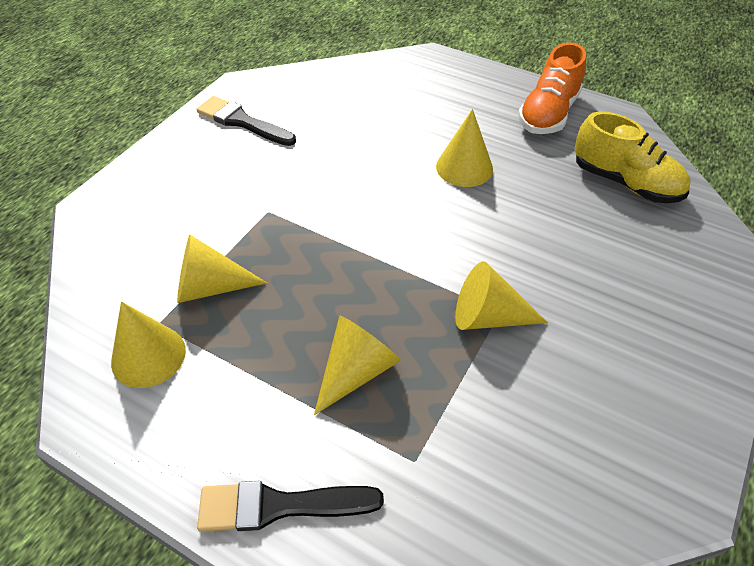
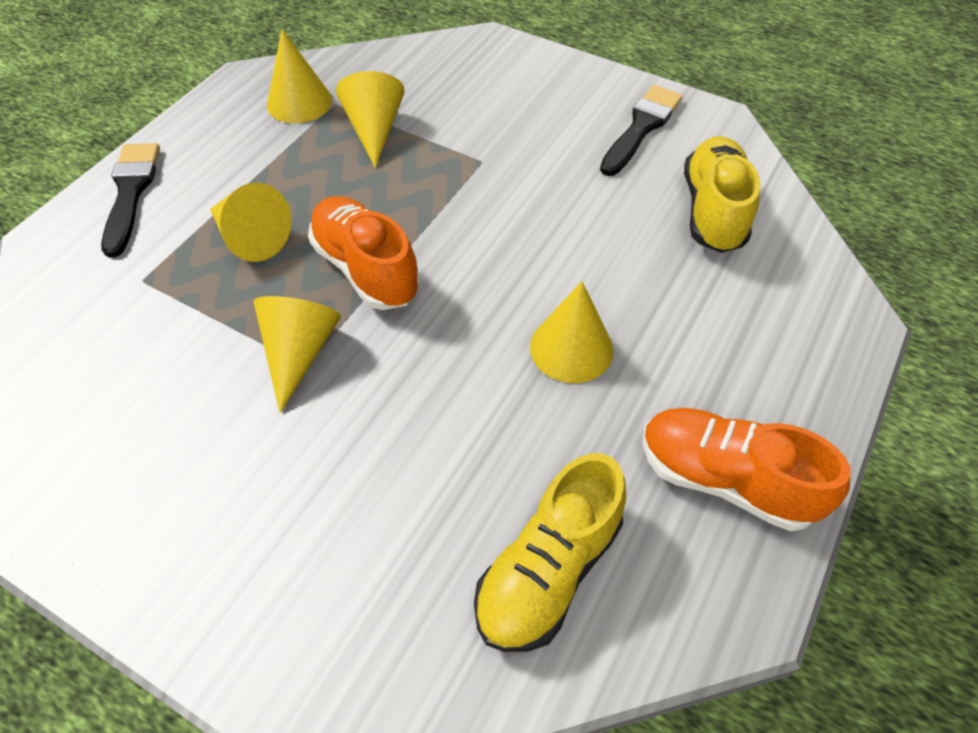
camera: 90 degrees right, 5 degrees up
(337, 97) = (713, 211): none -> yellow shoe
(395, 280) = (366, 269): none -> orange shoe

